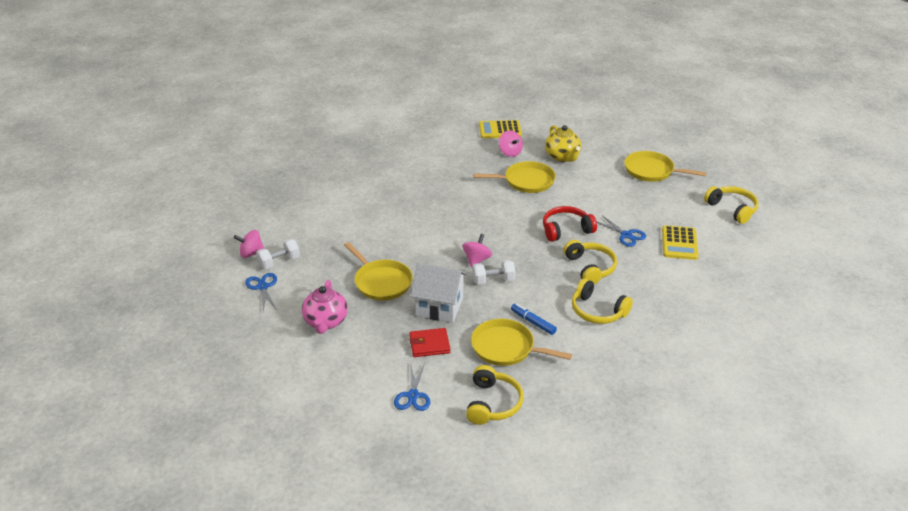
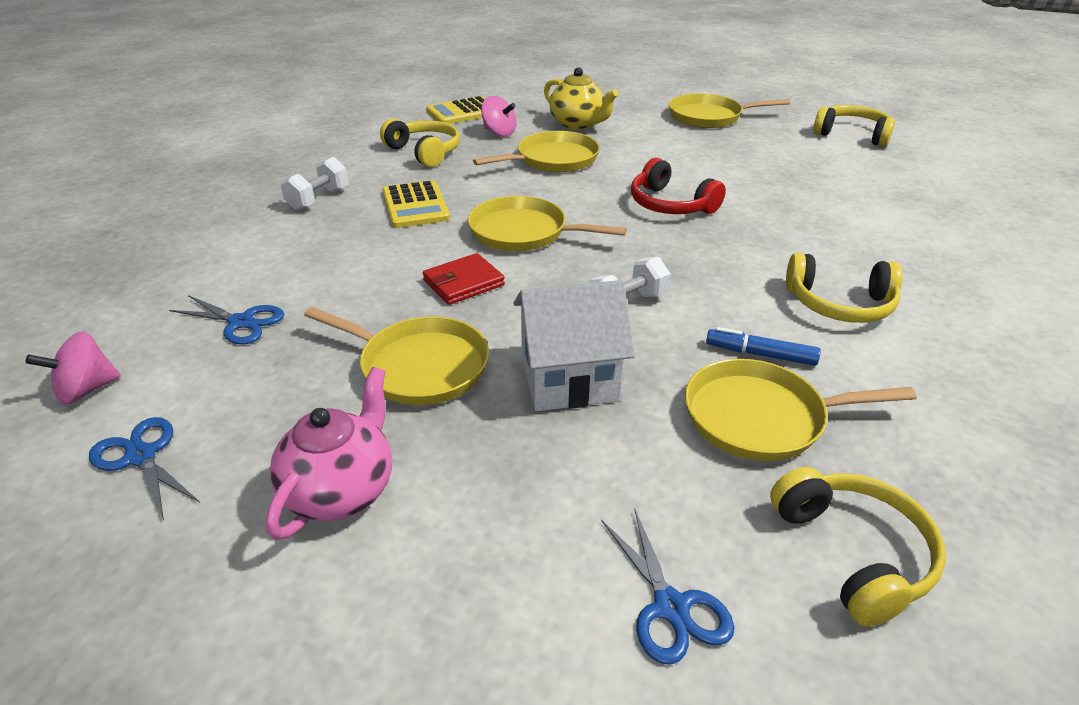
camera: 25 degrees left, 0 degrees up
(279, 262) = (164, 389): white dumbbell -> white dumbbell (318, 199)
(326, 322) = (341, 490): pink teapot -> pink teapot turned 135 degrees counterclockwise
(429, 344) = (610, 463): red wallet -> red wallet (463, 283)
(474, 226) = (523, 232): none -> yellow pan
(476, 260) = (570, 280): pink spinning top -> none
(566, 230) = (670, 204): red headphones -> red headphones turned 90 degrees counterclockwise
(590, 268) = (758, 245): yellow headphones -> yellow headphones (424, 152)
(626, 235) = (760, 192): blue scissors -> blue scissors (241, 322)
(679, 243) = (839, 185): yellow calculator -> yellow calculator (415, 205)

